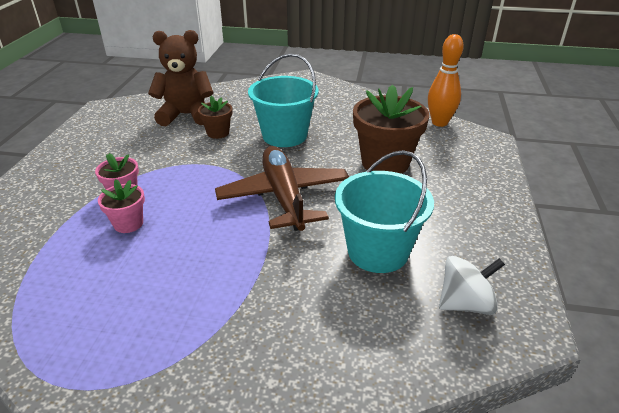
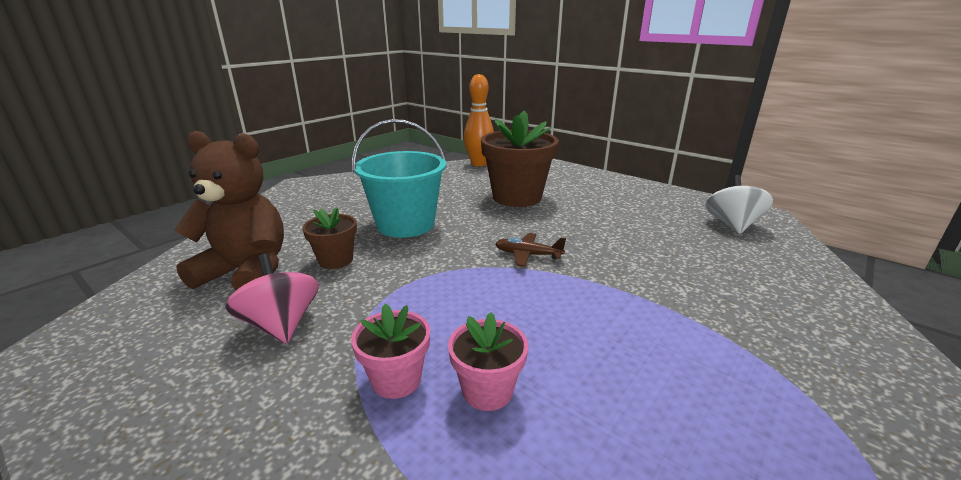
camera: 60 degrees left, 10 degrees down
(148, 146) = (281, 325): none -> pink spinning top
(186, 115) = (247, 272): brown teddy bear -> brown teddy bear turned 75 degrees clockwise
(284, 196) = (527, 255): brown plane -> brown plane, size x0.42
(378, 251) = (651, 236): turquoise bucket -> none

